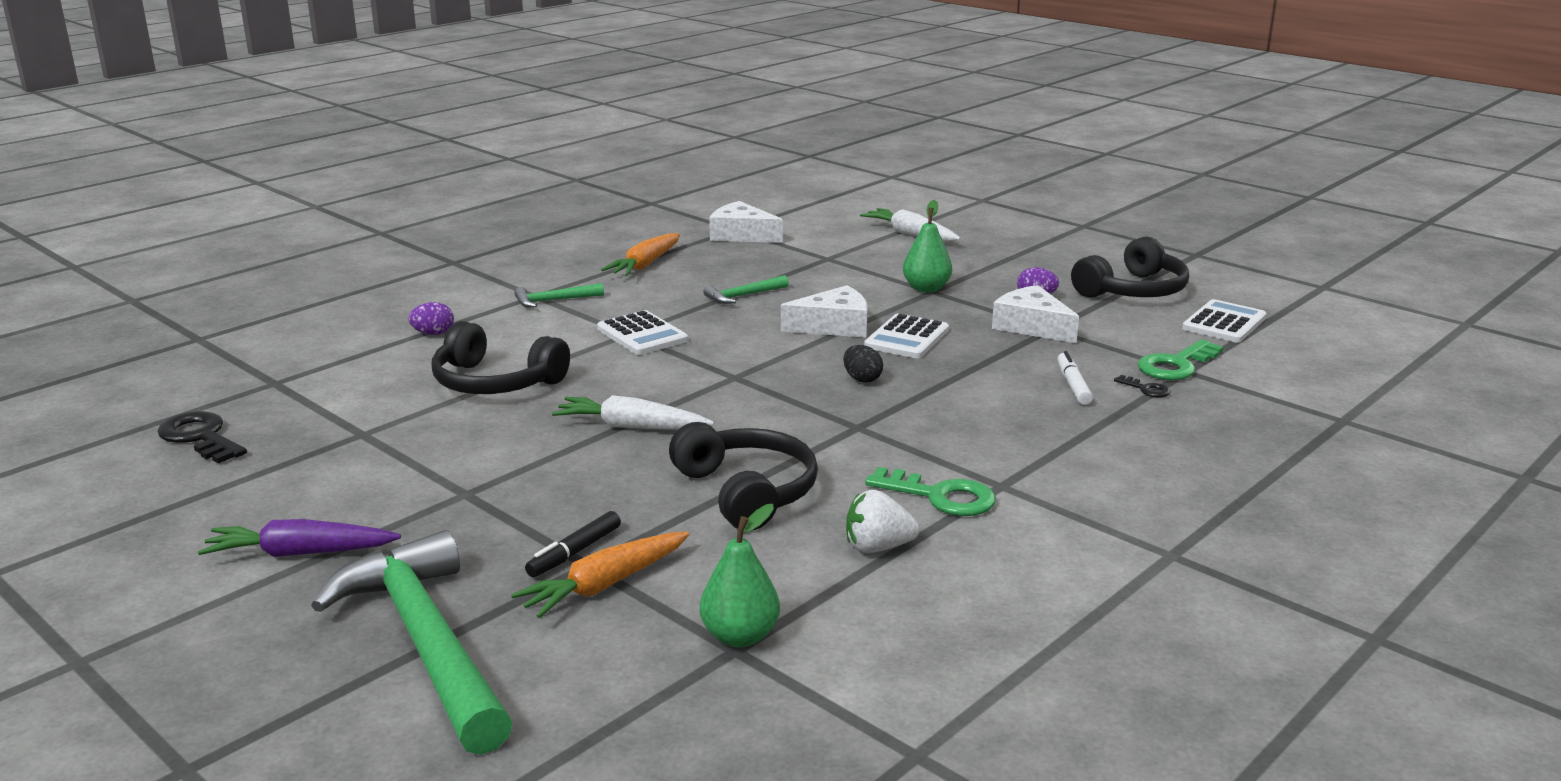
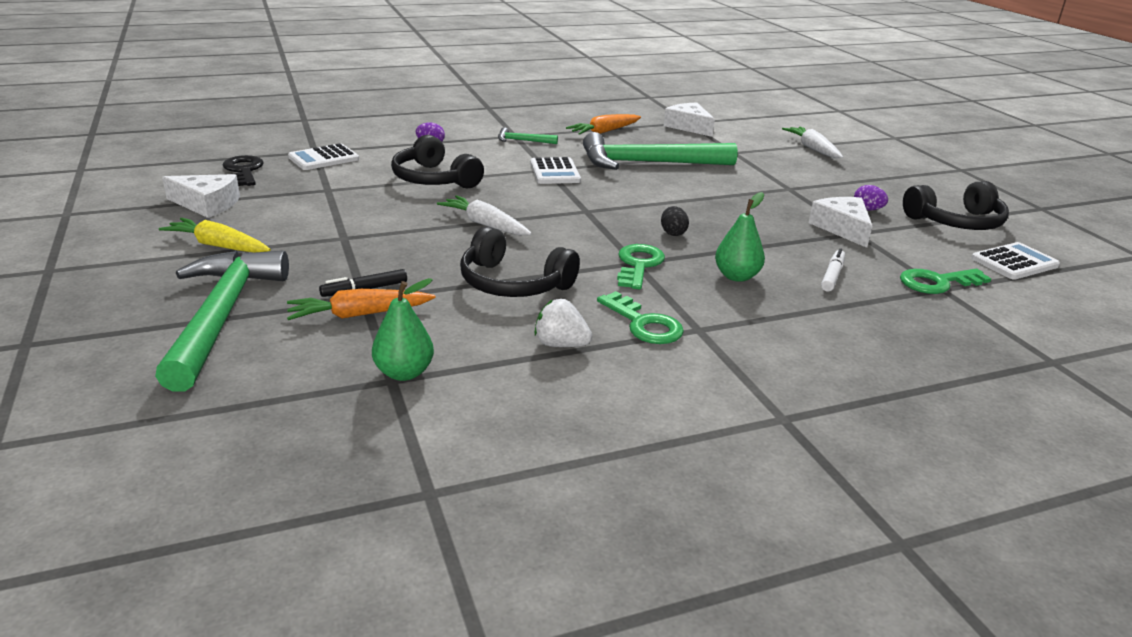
camera: 25 degrees right, 5 degrees up
(299, 553) = (218, 246): purple carrot -> yellow carrot
(743, 296) = (648, 163): green hammer -> green hammer, size x2.39
(747, 492) = (513, 283): black headphones -> black headphones turned 120 degrees clockwise
(834, 326) = (690, 195): white cheese -> white cheese (207, 204)
(864, 429) = (638, 265): none -> green key
(907, 338) = (735, 214): white calculator -> white calculator (323, 158)
(926, 288) = (786, 186): green pear -> green pear (736, 276)
(1146, 389) = (892, 293): black key -> none

